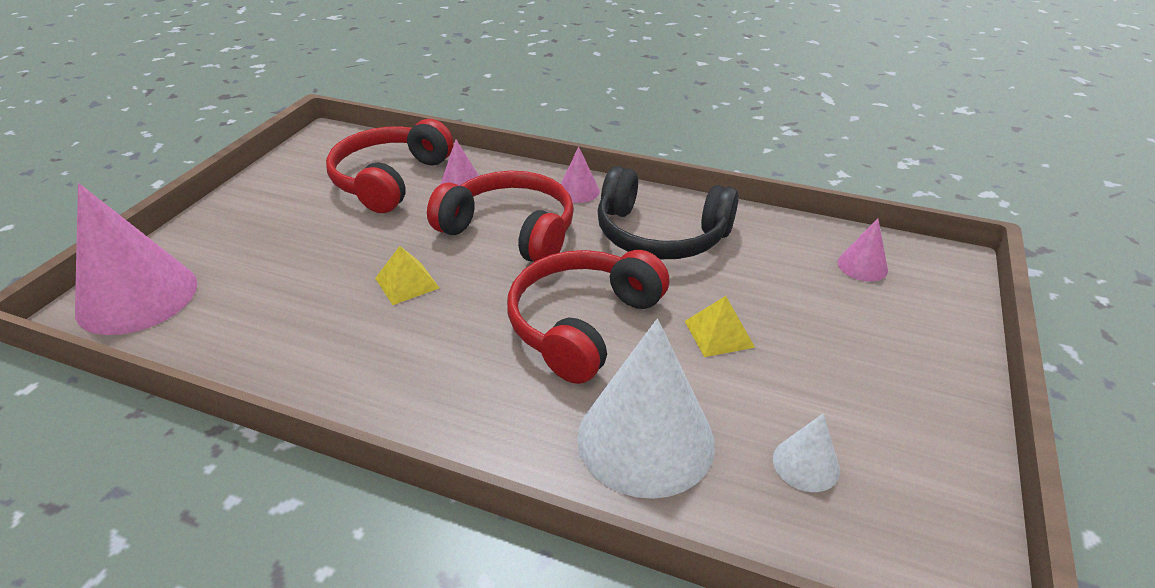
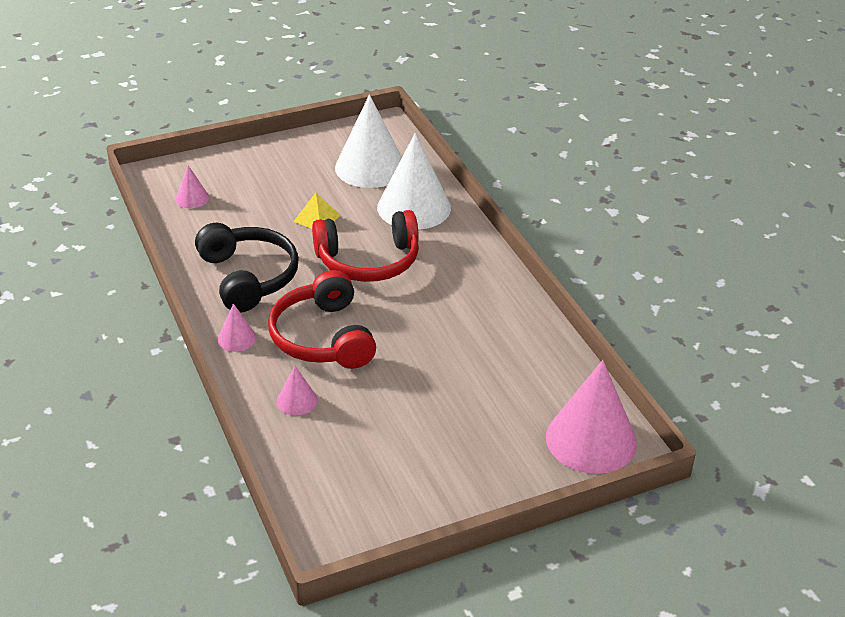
camera: 135 degrees left, 0 degrees up
(390, 179) = (339, 442): red headphones -> none
(407, 283) = (425, 342): yellow pyramid -> none
(806, 464) = (370, 167): white cone -> white cone, size x2.17

